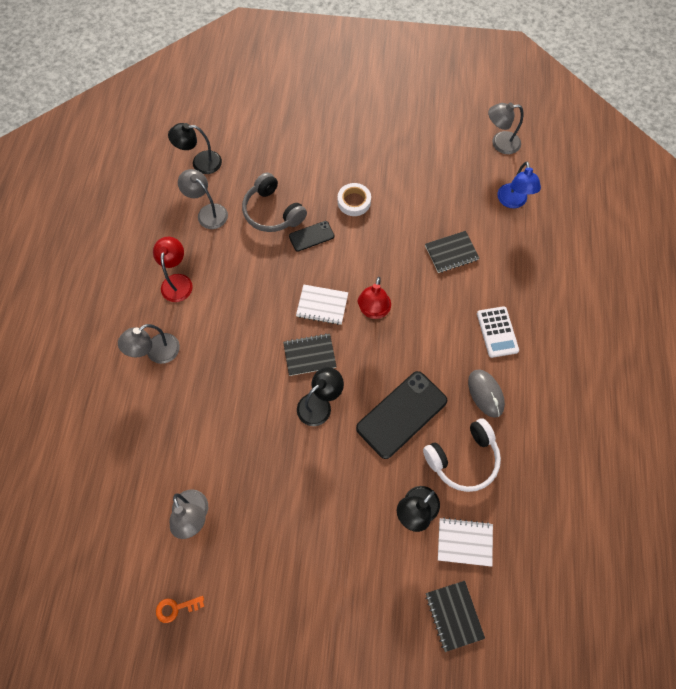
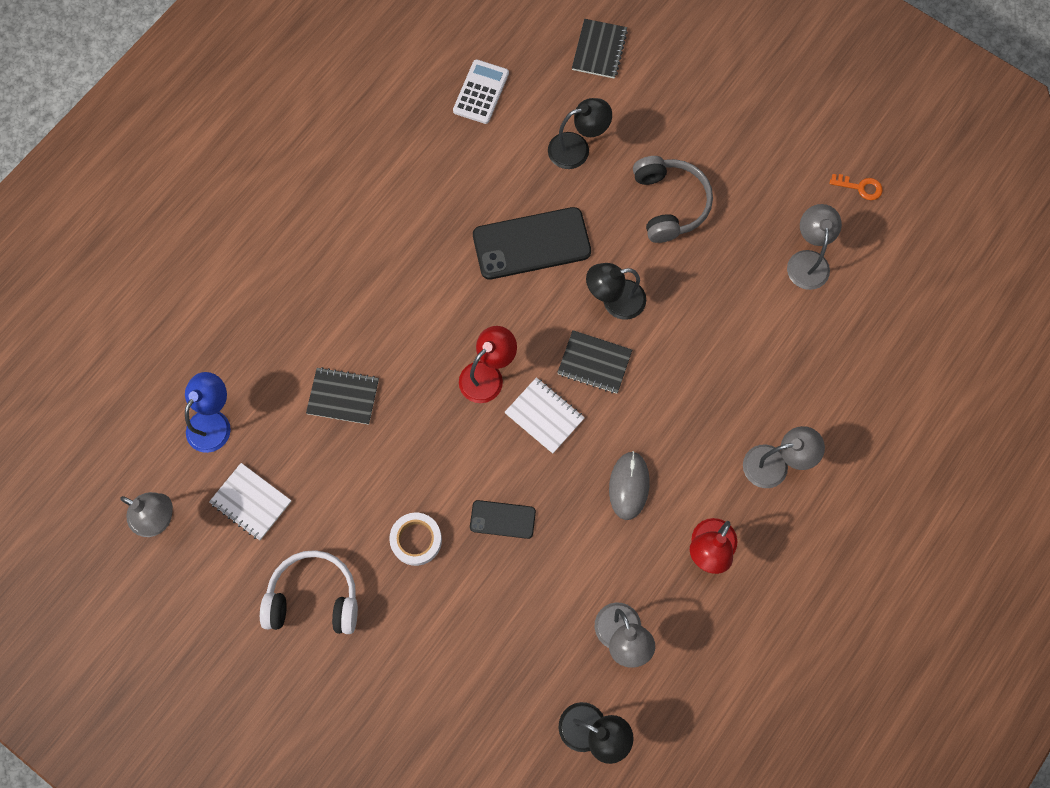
camera: 150 degrees left, 5 degrees up
(272, 212) = (533, 586): grey headphones -> grey headphones (669, 204)
(463, 459) = (497, 168): white headphones -> white headphones (314, 597)
(464, 542) = (548, 98): white notebook -> white notebook (251, 502)
(485, 393) = (427, 216): grey mouse -> grey mouse (629, 486)
(497, 332) = (363, 273): white calculator -> white calculator (481, 92)

